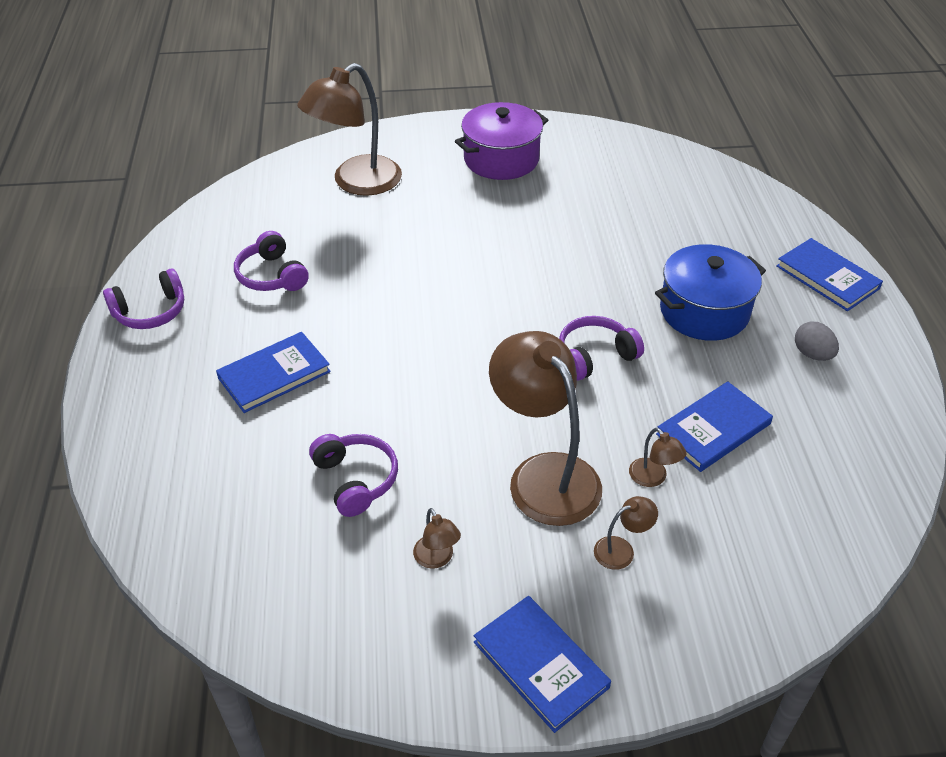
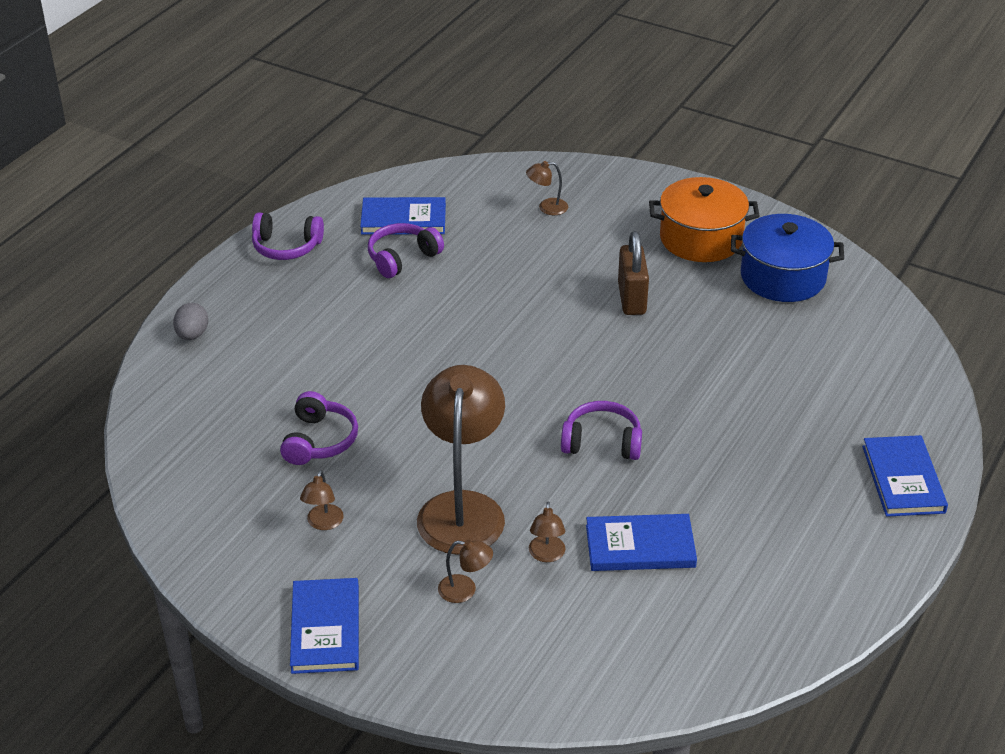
camera: 35 degrees right, 5 degrees down
(272, 275) = (402, 258): purple headphones -> purple headphones turned 45 degrees clockwise
(274, 375) = (332, 336): blue book -> blue book (403, 219)
(356, 183) = (547, 208): brown lamp -> brown lamp, size x0.41
(498, 228) = (632, 299): none -> brown padlock
(501, 159) = (701, 239): purple pot -> orange pot
(704, 311) = (743, 452): blue pot -> blue pot (782, 277)
(812, 354) = (804, 534): grey egg -> grey egg (192, 335)

